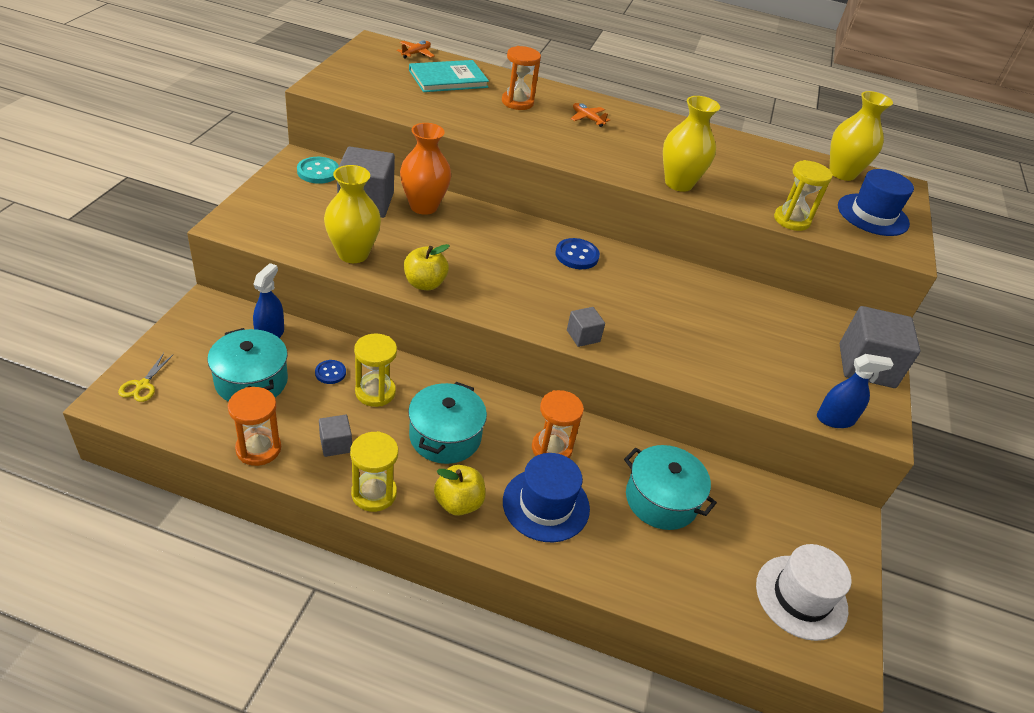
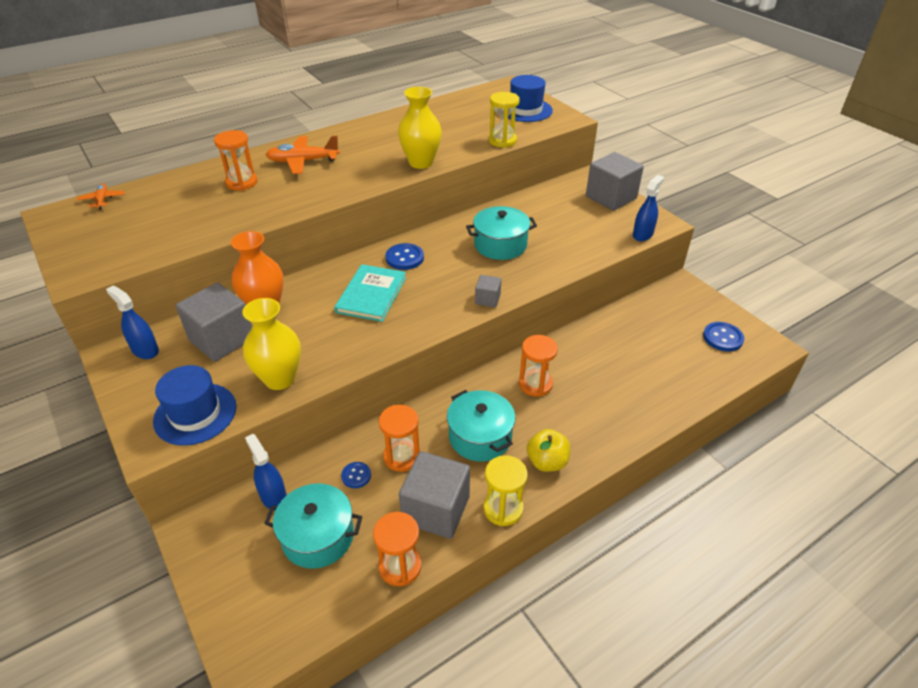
camera: 45 degrees left, 0 degrees up
(142, 385) = (249, 627): yellow scissors -> none
(318, 172) = (145, 350): turquoise button -> blue spray bottle
(335, 444) = (436, 509): grey cube -> grey cube, size x2.06
(375, 392) = (402, 456): yellow hourglass -> orange hourglass
(424, 283) = (357, 353): yellow apple -> none
(448, 79) = (164, 201): turquoise book -> turquoise book (371, 295)
(546, 505) = (581, 414): blue hat -> blue hat (195, 414)
(587, 119) = (303, 161): orange plane -> orange plane, size x1.80
(661, 500) = (615, 355): turquoise pot -> turquoise pot (500, 245)
(801, 597) = (722, 338): white hat -> blue button
(842, 173) = (476, 97): yellow vase -> none

